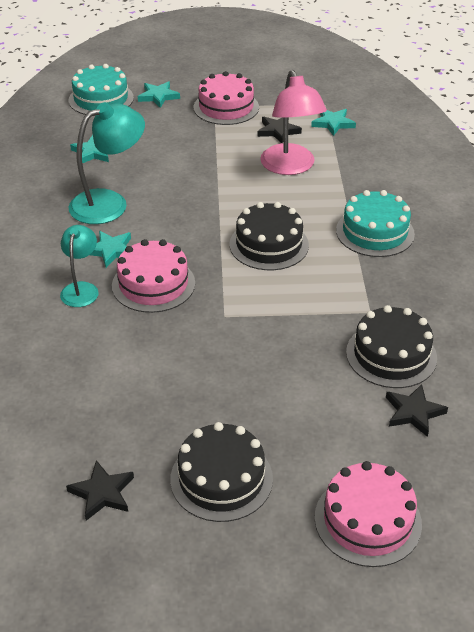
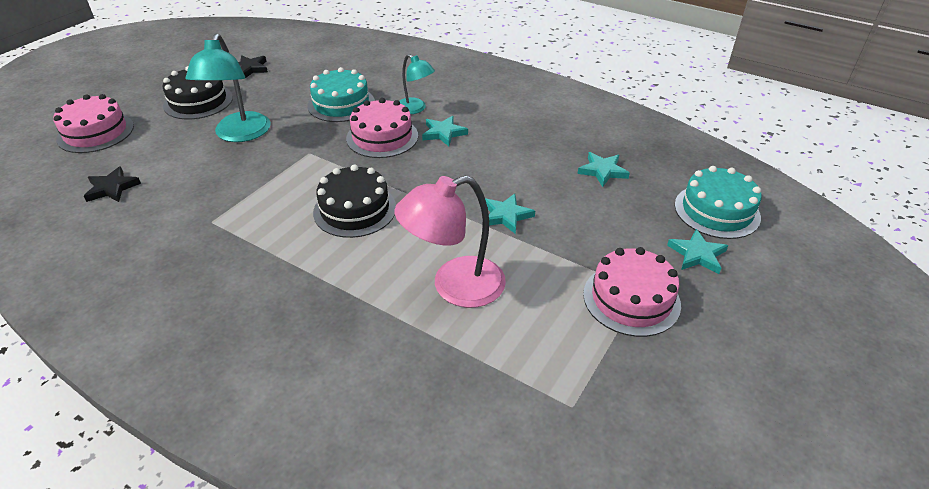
camera: 125 degrees right, 0 degrees up
(109, 203) = (509, 152): turquoise lamp -> turquoise lamp (240, 134)
(278, 131) = (538, 317): black star -> none
(290, 167) = (454, 286): pink lamp -> pink lamp turned 45 degrees counterclockwise
(333, 123) = (513, 382): turquoise star -> turquoise star (506, 215)
(375, 232) = (286, 285): turquoise cake -> turquoise cake (341, 104)
(391, 355) = (162, 207): black cake -> none

